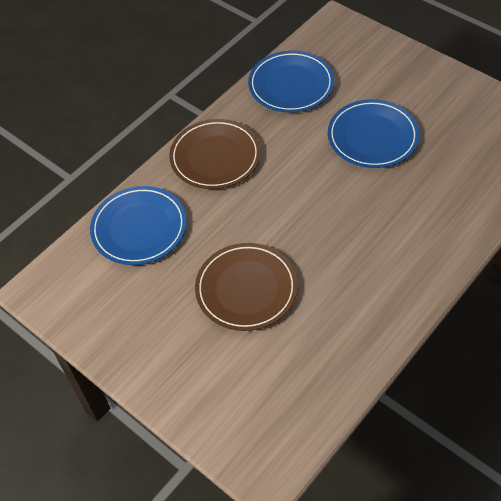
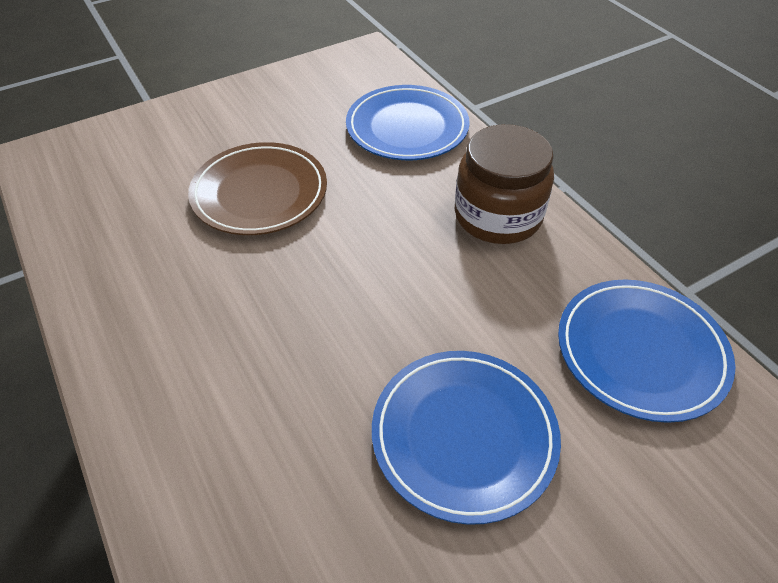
camera: 105 degrees right, 5 degrees down
(215, 157) = (498, 216): brown plate -> brown jar

